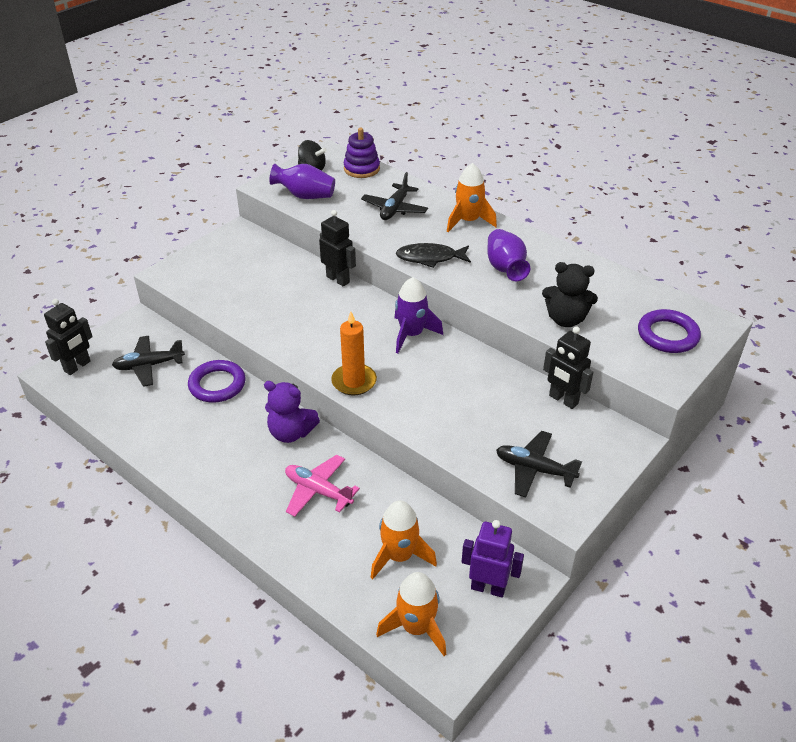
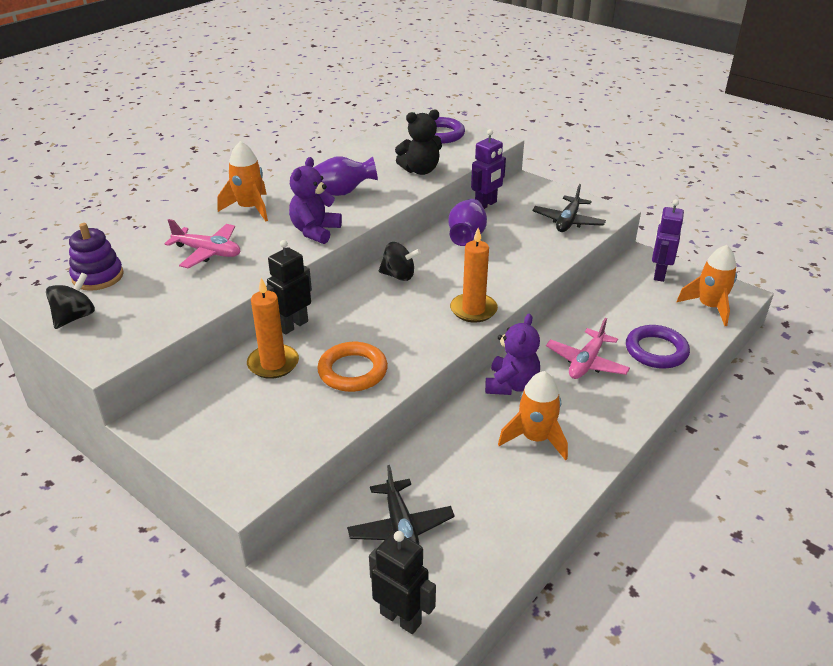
camera: 90 degrees left, 5 degrees down
(217, 385) = (437, 452): purple ring -> purple ring (656, 351)
(275, 312) = (352, 371): none -> orange ring
(290, 274) = (273, 364): none -> orange candle
(305, 196) = (148, 320): purple vase -> purple vase (466, 236)
(394, 209) = (208, 252): black plane -> pink plane
(399, 556) = (645, 315): orange rocket -> orange rocket (535, 438)
(411, 334) = (399, 276): purple rocket -> black spinning top
(430, 258) = (315, 231): black fish -> purple teddy bear
(563, 400) = (486, 205): black robot -> purple robot
(565, 319) = (420, 170): black teddy bear -> black teddy bear turned 60 degrees clockwise

